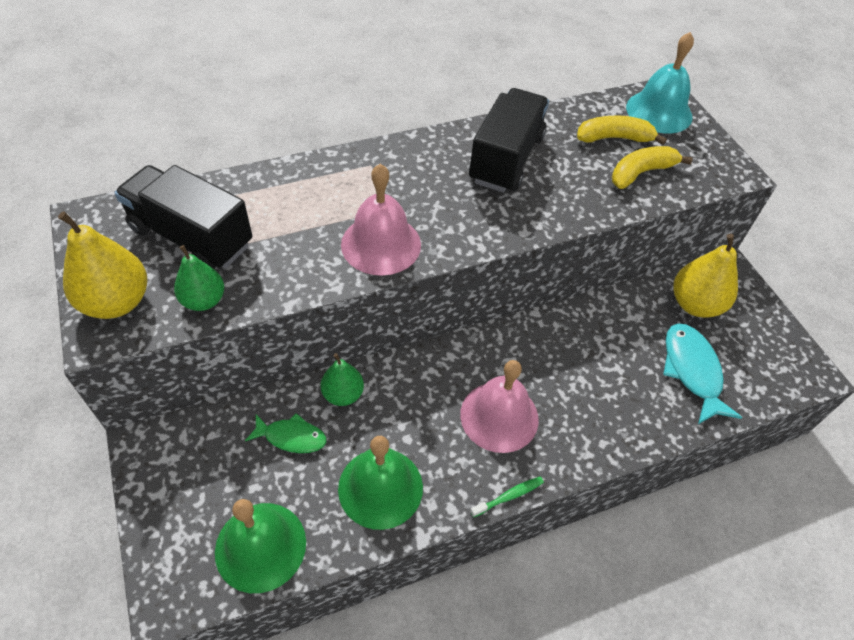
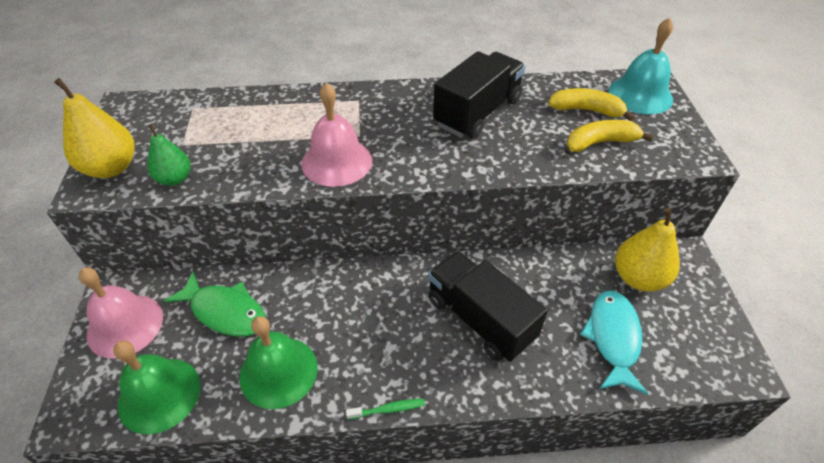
camera: 20 degrees right, 5 degrees down
(191, 237) = (191, 131): black truck -> black truck (480, 319)
(291, 437) = (225, 311): green fish -> green fish, size x1.57
(343, 394) = (282, 286): green pear -> none
(499, 416) = (408, 336): pink bell -> pink bell (125, 325)

